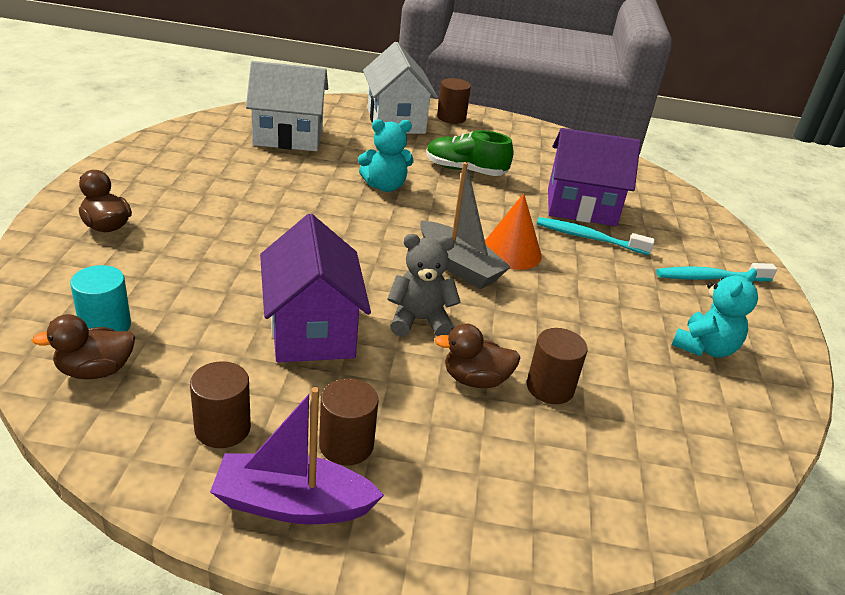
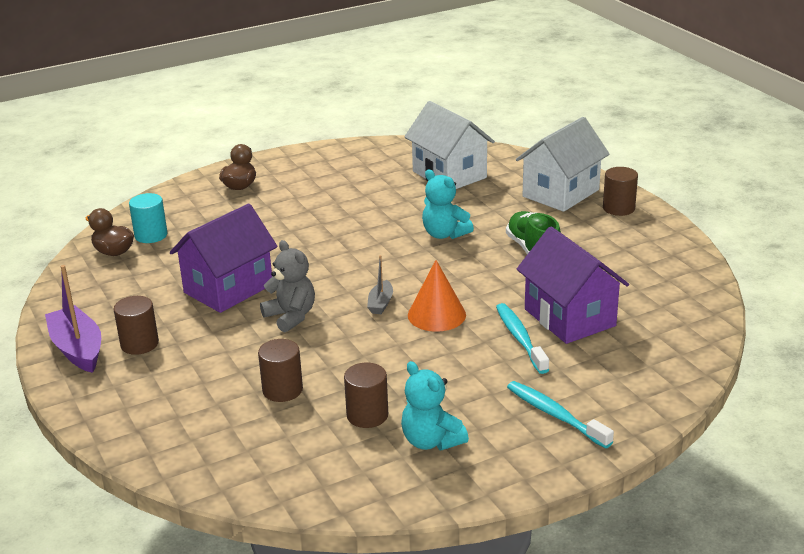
camera: 60 degrees right, 5 degrees down
(222, 428) = (111, 304): brown cylinder -> brown cylinder (367, 415)
(459, 266) = (380, 303): grey boat -> grey boat, size x0.53
(475, 379) = (254, 360): brown duck -> none
(704, 348) = (431, 441): turquoise teddy bear -> turquoise teddy bear turned 45 degrees clockwise

